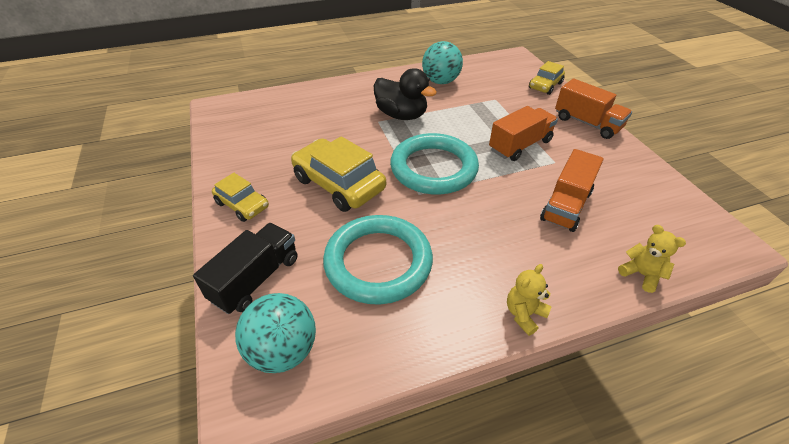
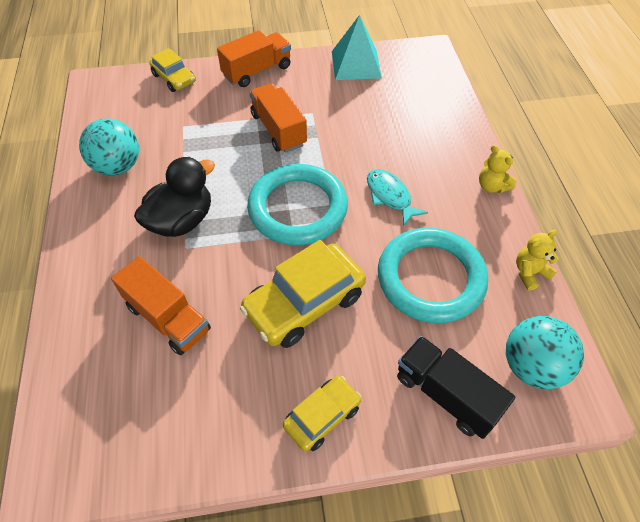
camera: 80 degrees left, 10 degrees up
(471, 225) = (390, 196): none -> turquoise fish
(566, 205) = (374, 124): orange truck -> orange truck (168, 318)
(641, 274) = (455, 108): yellow teddy bear -> yellow teddy bear (530, 273)
(651, 183) = (356, 64): none -> turquoise pyramid

